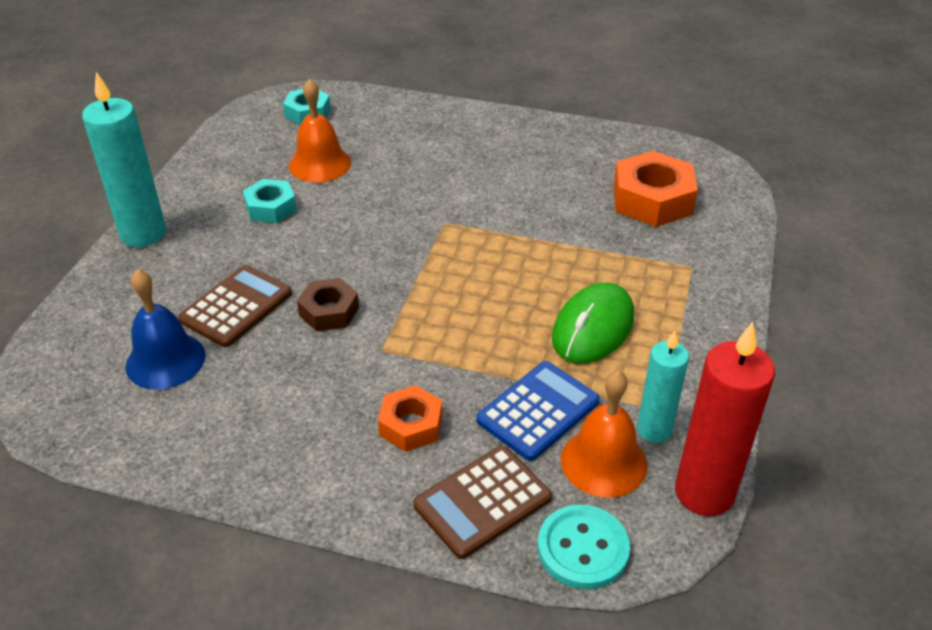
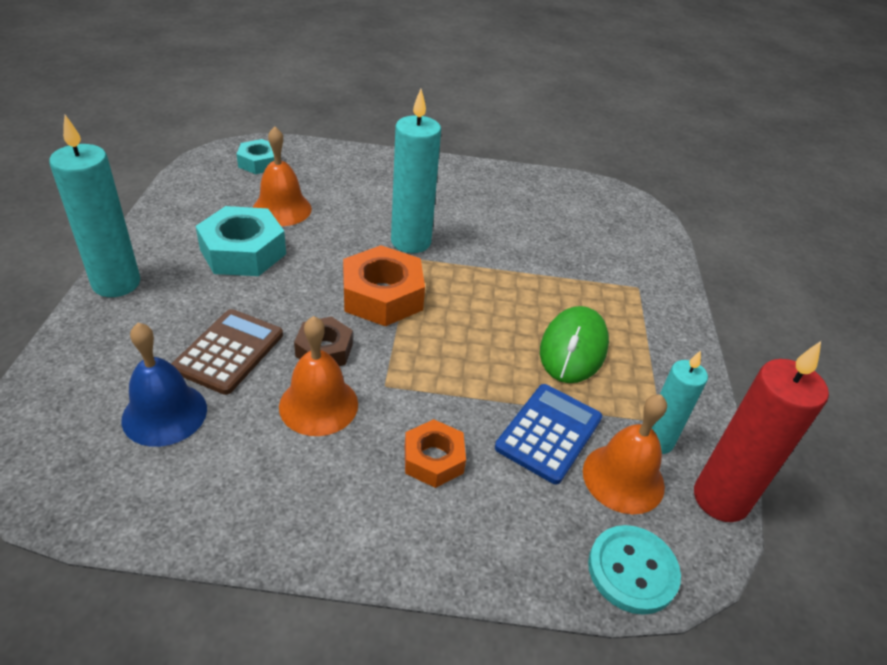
camera: 15 degrees left, 0 degrees up
(271, 208) = (243, 252): turquoise nut -> turquoise nut, size x1.66
(311, 364) = (318, 405): none -> orange bell
(447, 204) = (411, 242): none -> turquoise candle
(482, 502) = (524, 533): brown calculator -> none
(652, 199) = (586, 230): orange nut -> orange nut (382, 296)

